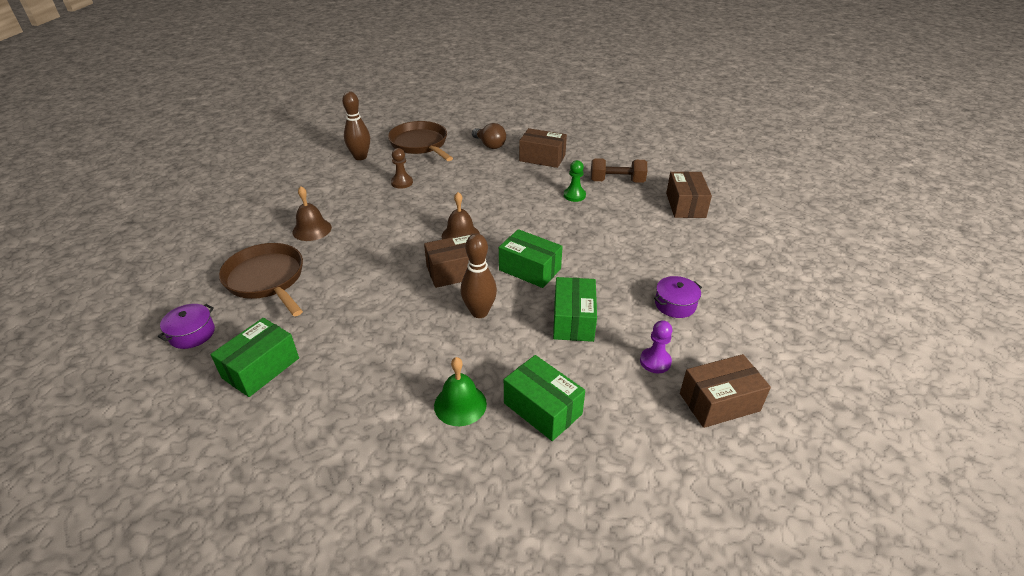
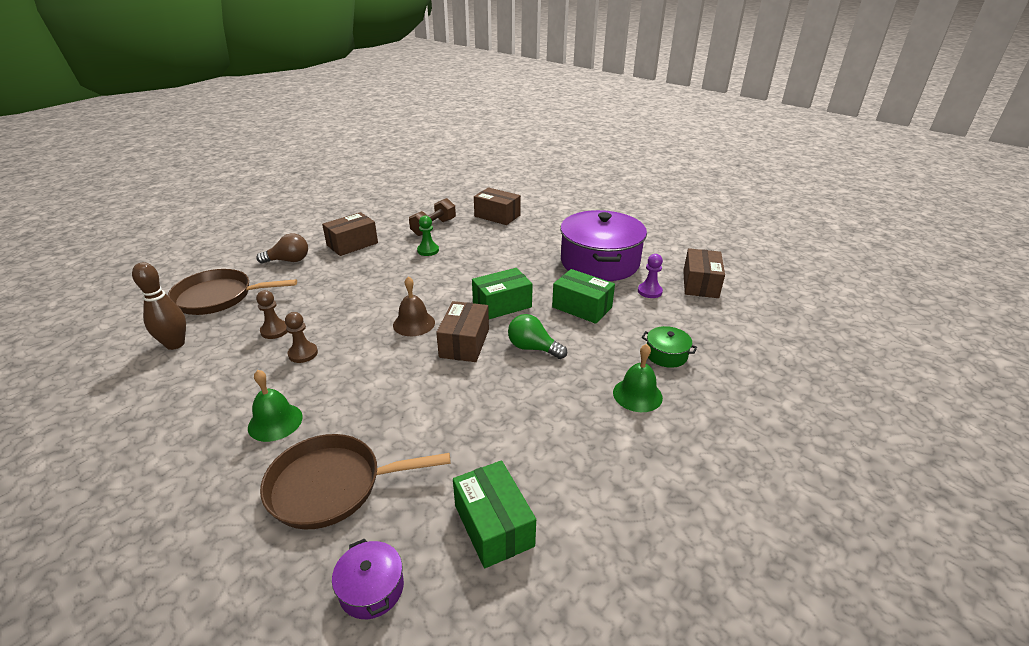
camera: 60 degrees left, 5 degrees down
(312, 229) = (275, 422): brown bell -> green bell
(386, 206) = (303, 353): none -> brown pawn
(479, 312) = (533, 348): brown bowling pin -> green light bulb
(542, 408) = (666, 355): green box -> green pot
(675, 304) = (600, 262): purple pot -> purple pot, size x2.40

